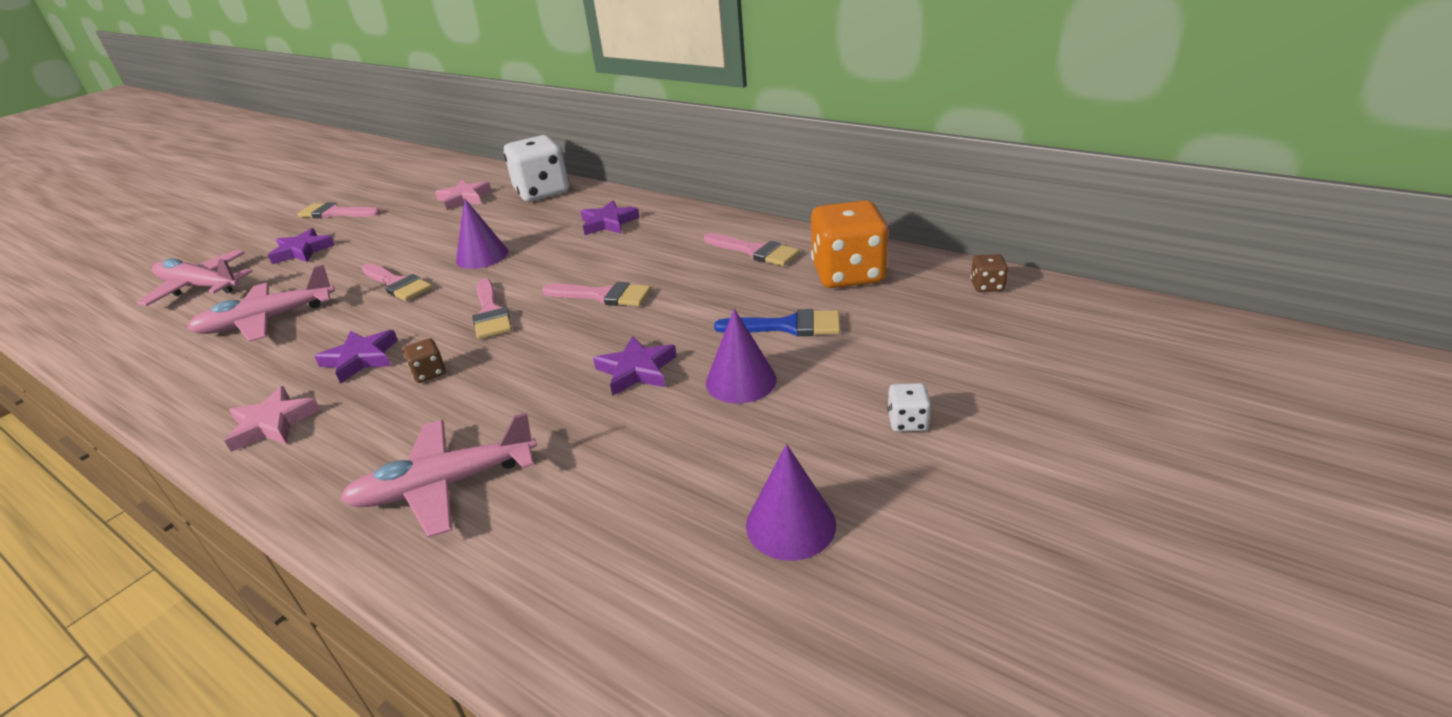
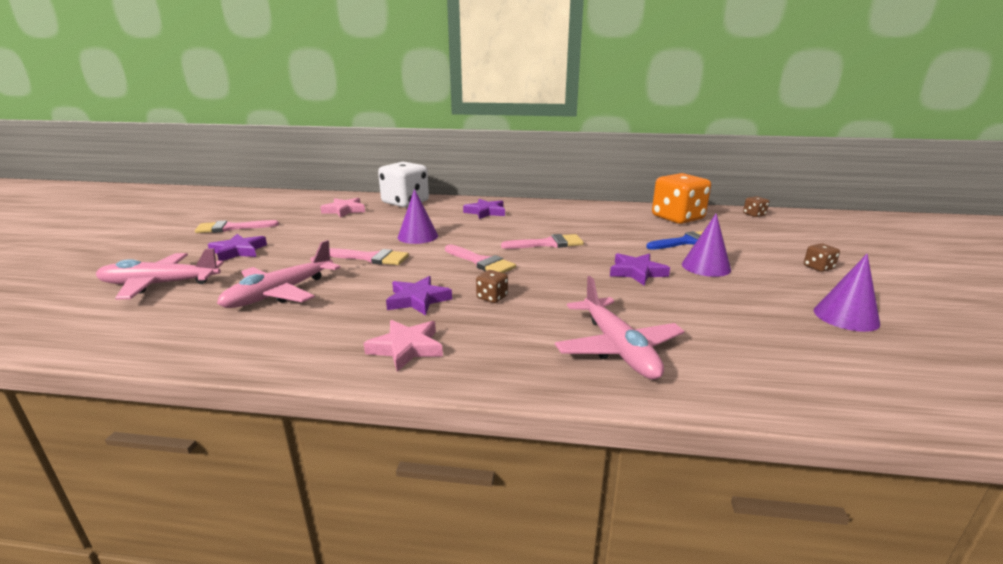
camera: 30 degrees left, 10 degrees down
(446, 485) = (617, 348): pink plane -> pink plane turned 60 degrees counterclockwise
(755, 251) = (607, 215): pink brush -> none
(907, 422) = (818, 267): white dice -> brown dice

